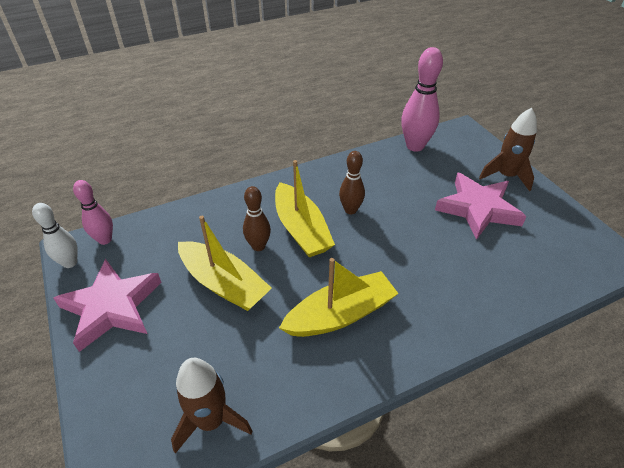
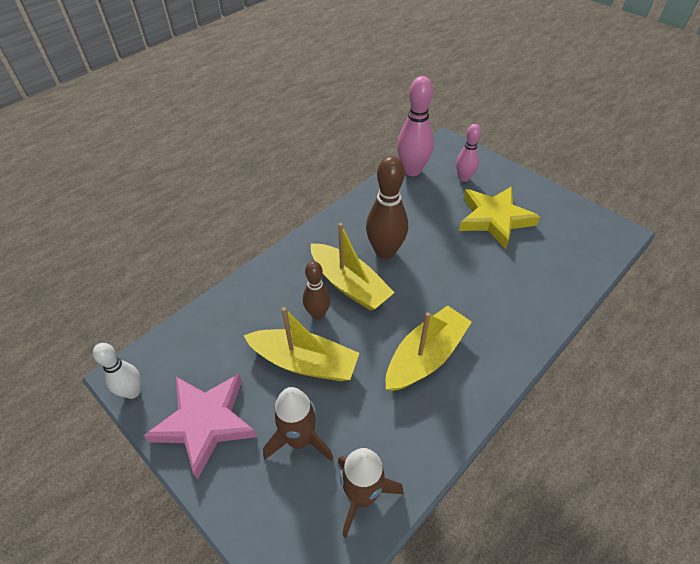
camera: 20 degrees left, 5 degrees up
(105, 240) = (156, 355): pink bowling pin -> pink bowling pin (464, 178)
(350, 210) = (385, 252): brown bowling pin -> brown bowling pin, size x1.64
(478, 209) = (494, 219): pink star -> yellow star
(506, 176) = (503, 180): brown rocket -> brown rocket (300, 440)

